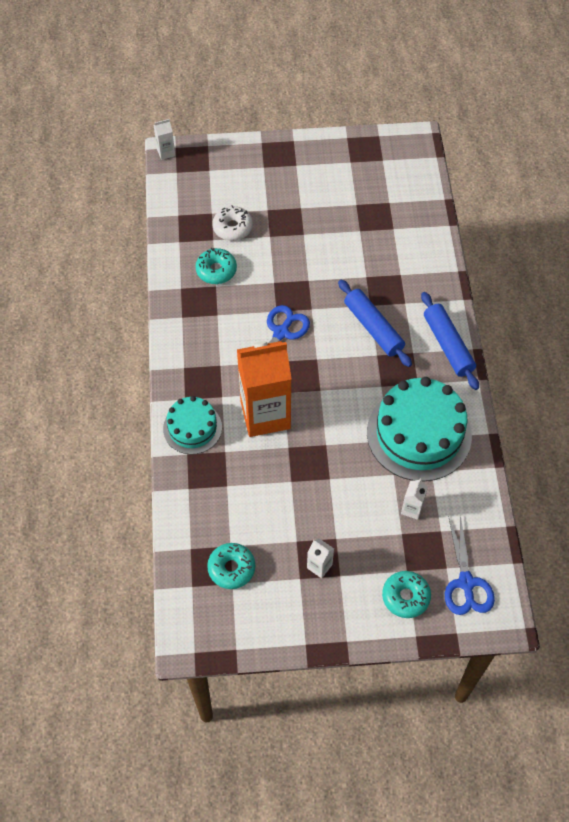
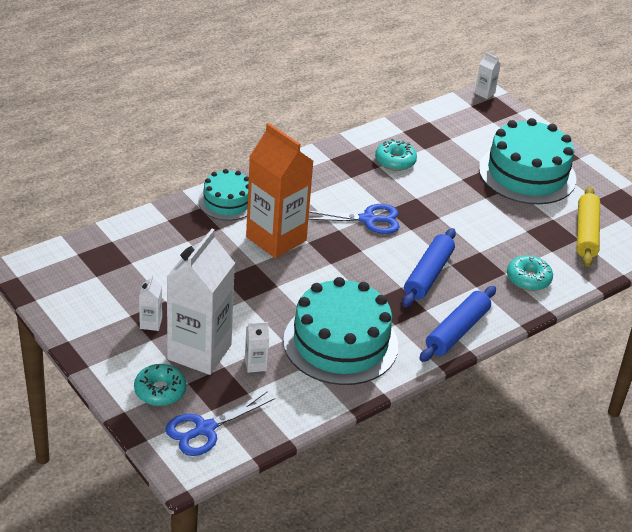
camera: 55 degrees right, 20 degrees down
(231, 568) = (110, 270): turquoise donut -> turquoise donut (528, 279)
(232, 227) = (448, 155): white donut -> none
(291, 187) = (527, 174): none -> turquoise cake
(375, 544) = (199, 352): none -> white carton
(386, 193) = (586, 233): none -> yellow rolling pin

